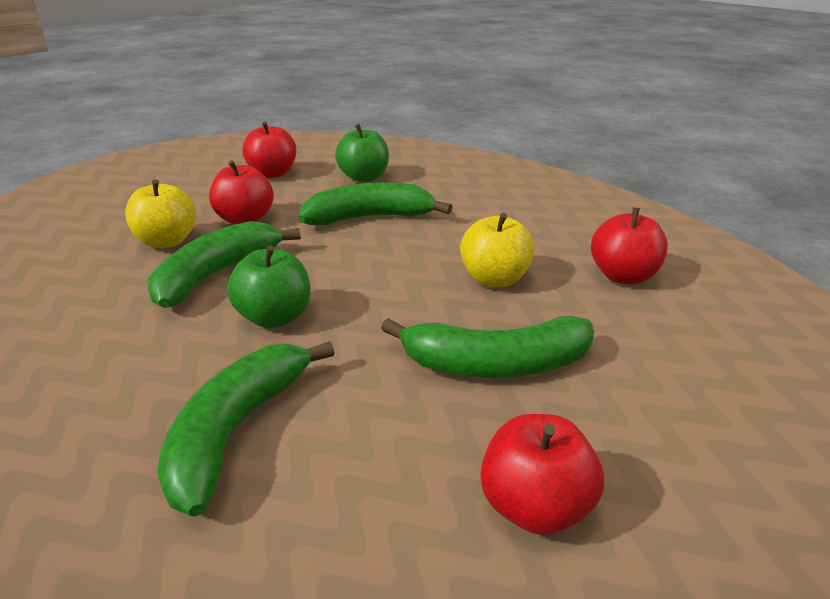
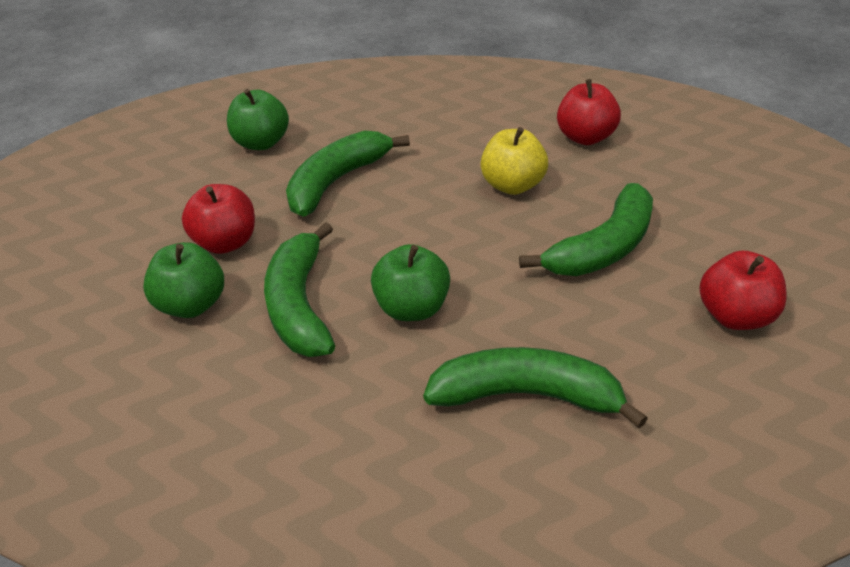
camera: 40 degrees left, 10 degrees up
(167, 241) = (191, 305): yellow apple -> green apple
(236, 431) = (527, 395): green banana -> green banana turned 120 degrees clockwise
(272, 173) = (161, 181): red apple -> none

